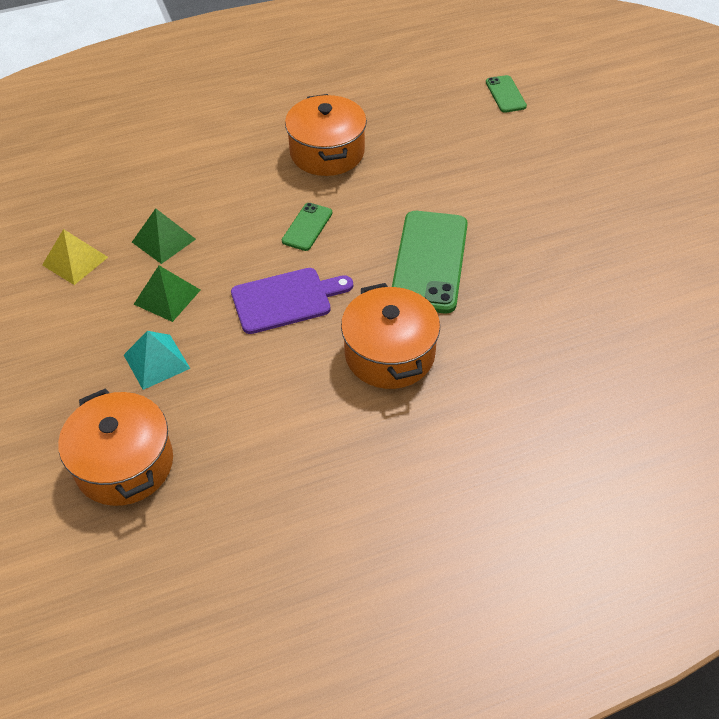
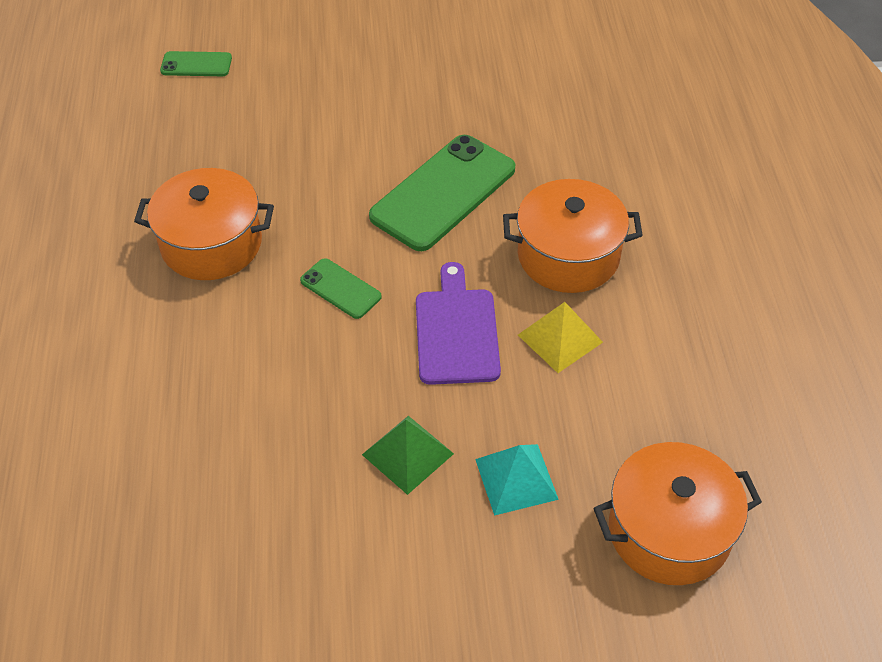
camera: 75 degrees left, 0 degrees up
(75, 261) = (295, 560): yellow pyramid -> yellow pyramid (560, 338)
(163, 240) = (299, 445): green pyramid -> none
(429, 261) = (443, 193): green phone -> green phone turned 75 degrees counterclockwise

